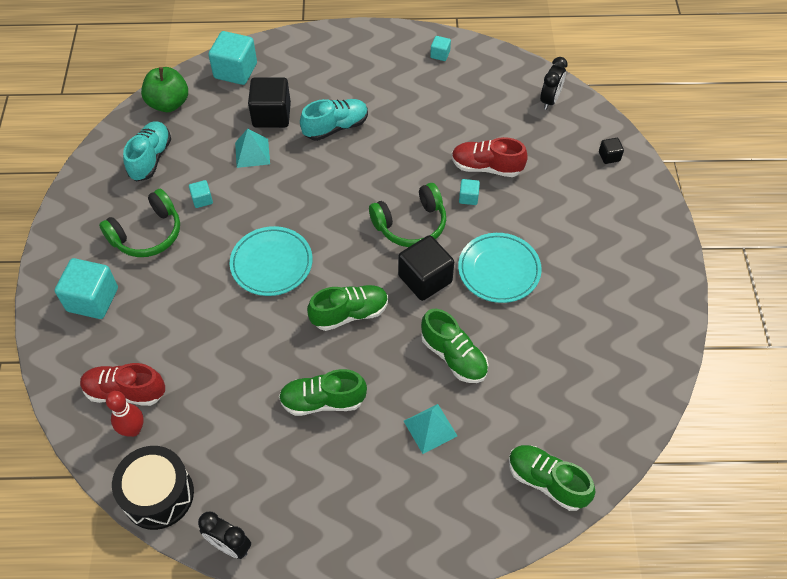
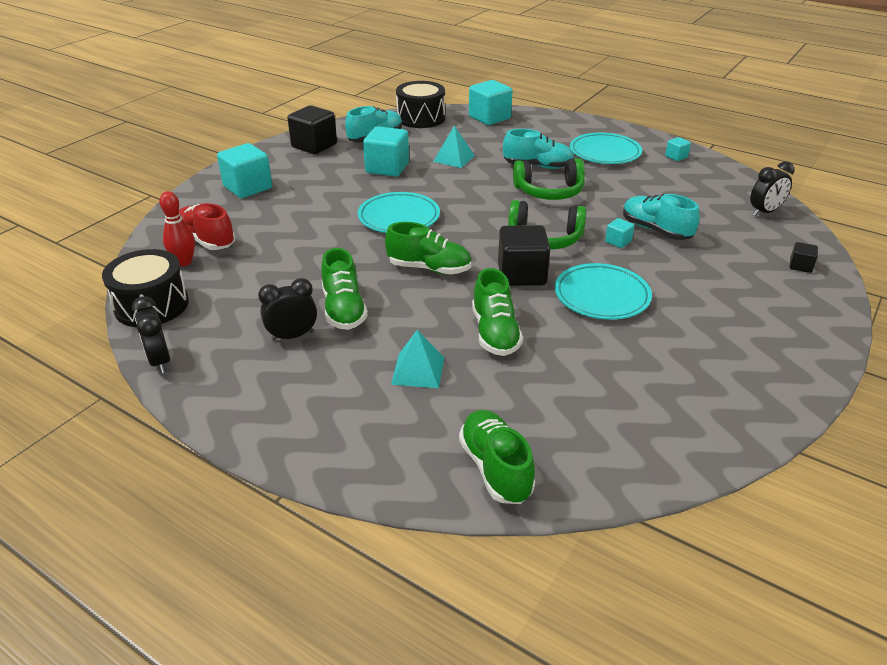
camera: 35 degrees right, 20 degrees down
(147, 234) = (326, 171): green headphones -> green headphones (549, 191)
(168, 103) = (421, 118): green apple -> black drum
(202, 199) = (387, 168): turquoise cube -> turquoise cube, size x2.08
(271, 115) = (492, 145): black cube -> black cube (314, 146)
(308, 453) = (292, 336): none -> black clock
(322, 401) = (344, 309): green shoe -> green shoe turned 135 degrees counterclockwise
(378, 77) = (605, 153): none -> turquoise plate
(486, 167) = (655, 230): red shoe -> turquoise shoe

